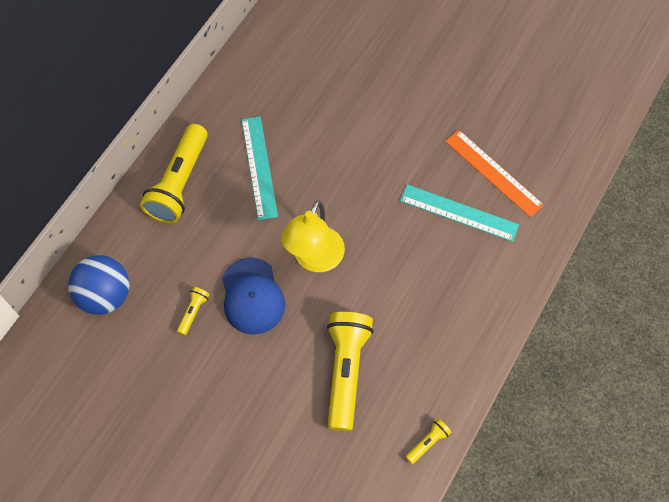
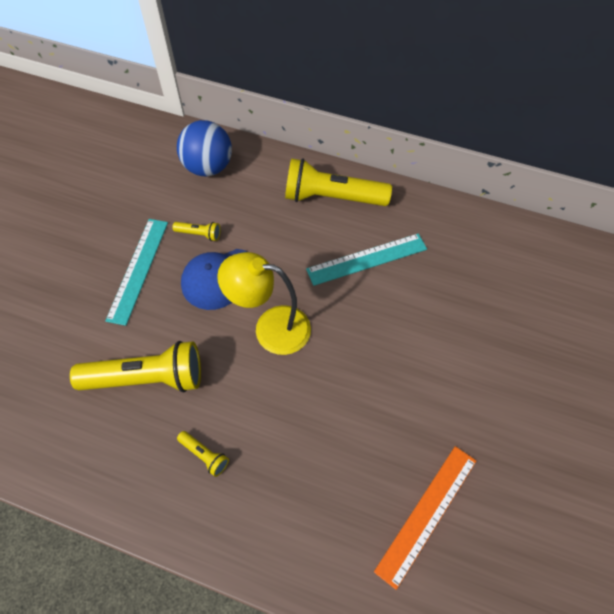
camera: 80 degrees right, 5 degrees down
(428, 442) = (67, 476): yellow flashlight -> yellow flashlight (204, 455)
(459, 212) = (359, 476): turquoise ruler -> turquoise ruler (138, 270)

